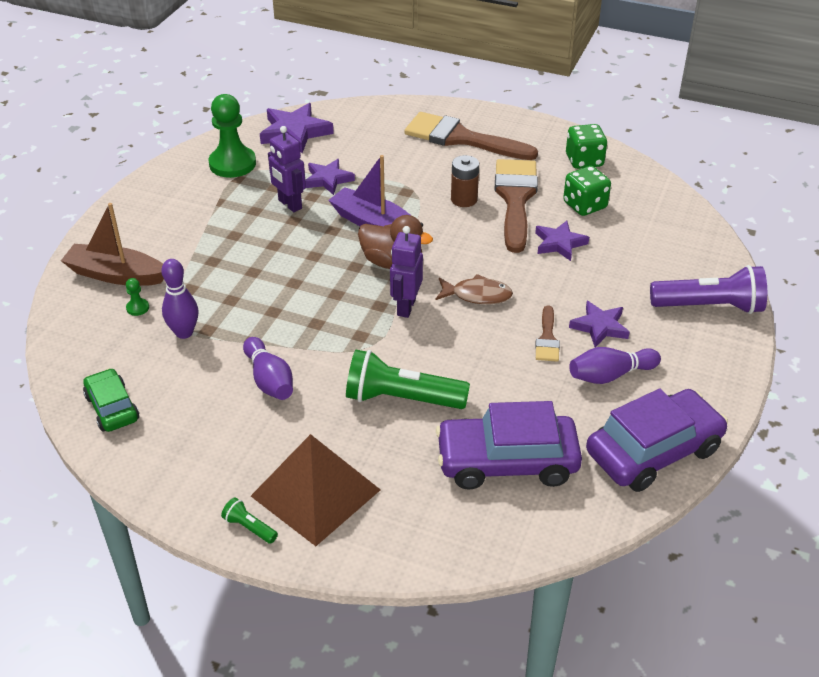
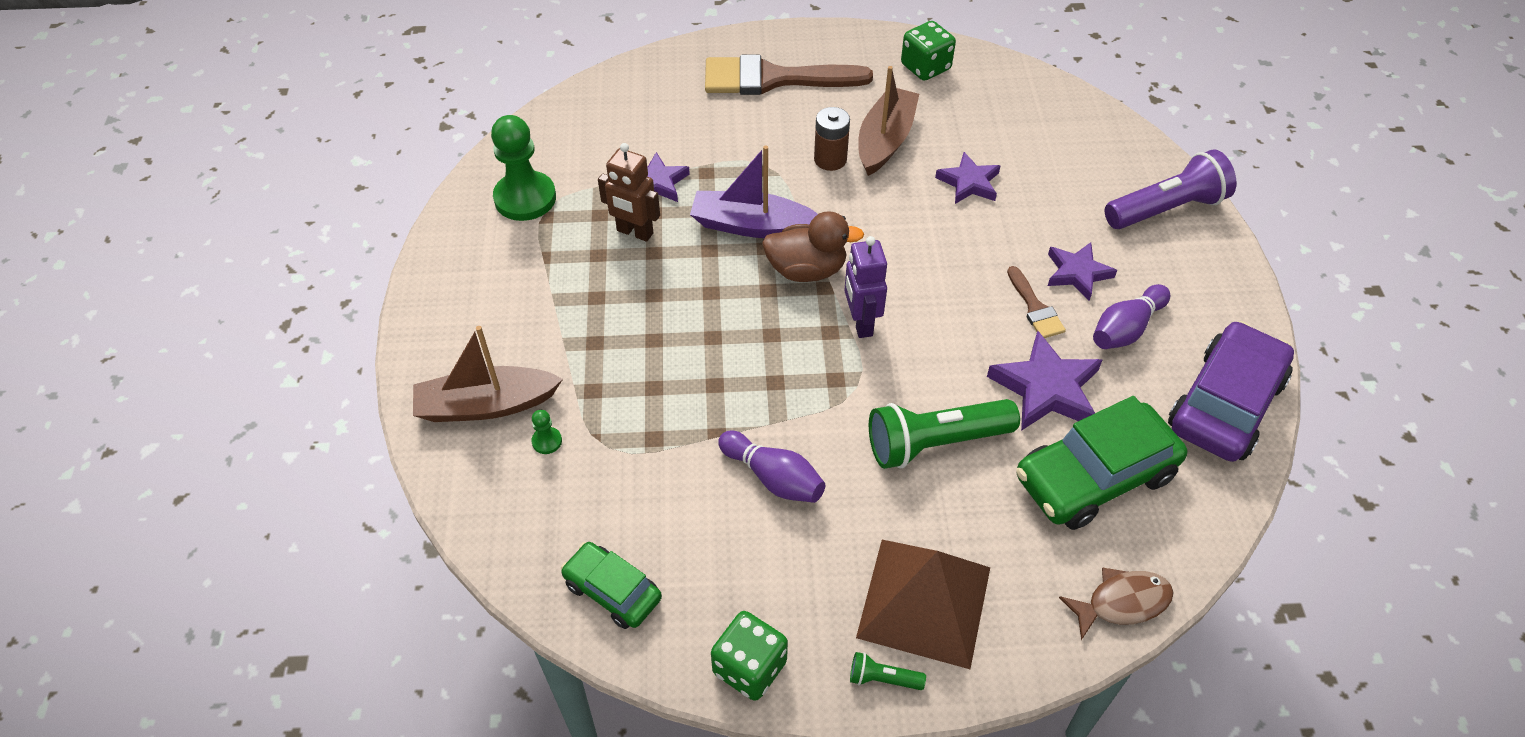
camera: 25 degrees left, 10 degrees up
(184, 332) = (628, 453): purple bowling pin -> none
(289, 204) = (634, 232): purple robot -> brown robot
(295, 132) = (572, 130): purple star -> purple star (1046, 388)
(477, 295) = (927, 279): brown fish -> brown fish (1122, 603)
(507, 462) = (1094, 477): purple car -> green car
(515, 199) = (885, 140): brown brush -> brown boat
(584, 205) = (963, 125): green dice -> green dice (749, 667)

